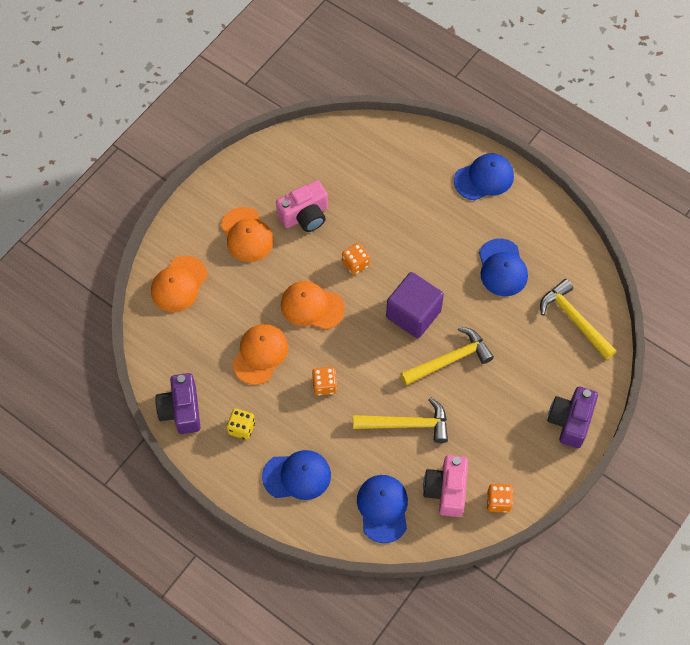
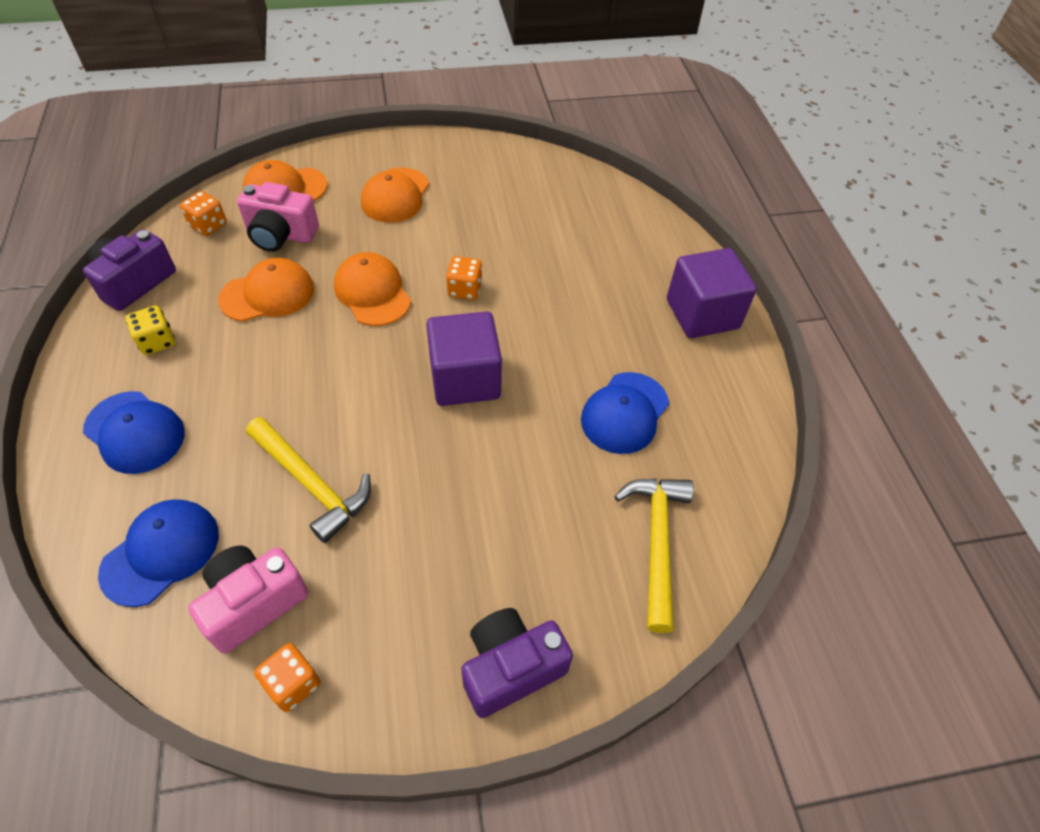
camera: 40 degrees right, 10 degrees down
(305, 215) = (469, 218): pink camera -> pink camera (280, 235)
(324, 385) = (285, 370): orange dice -> orange dice (208, 225)
(449, 360) = (446, 457): yellow hammer -> none
(484, 178) = (702, 314): blue cap -> purple cube

